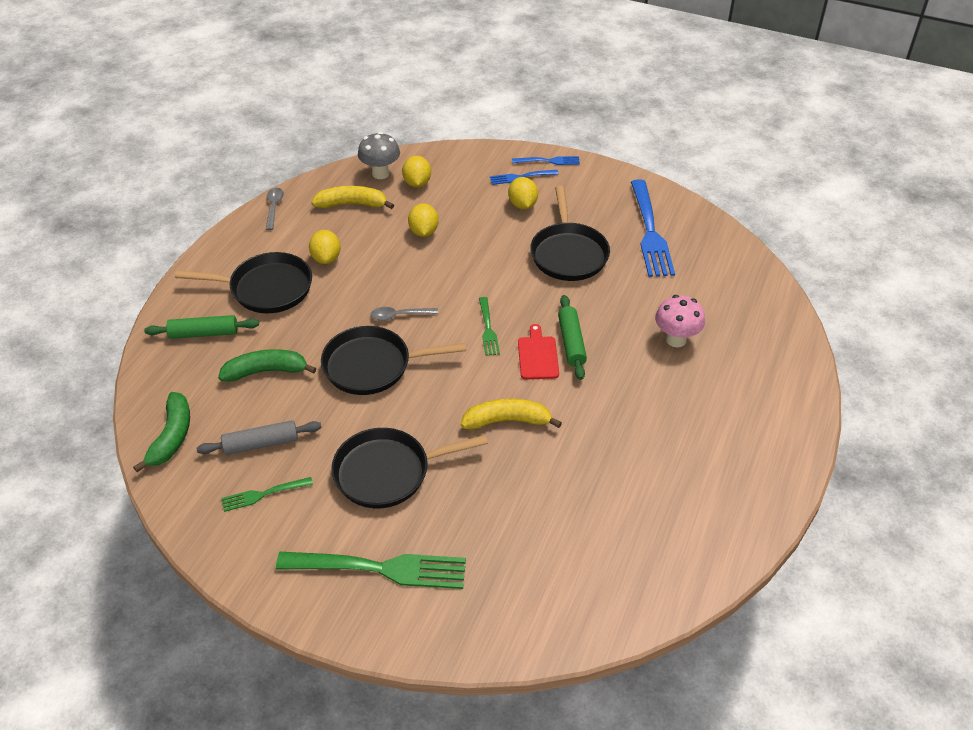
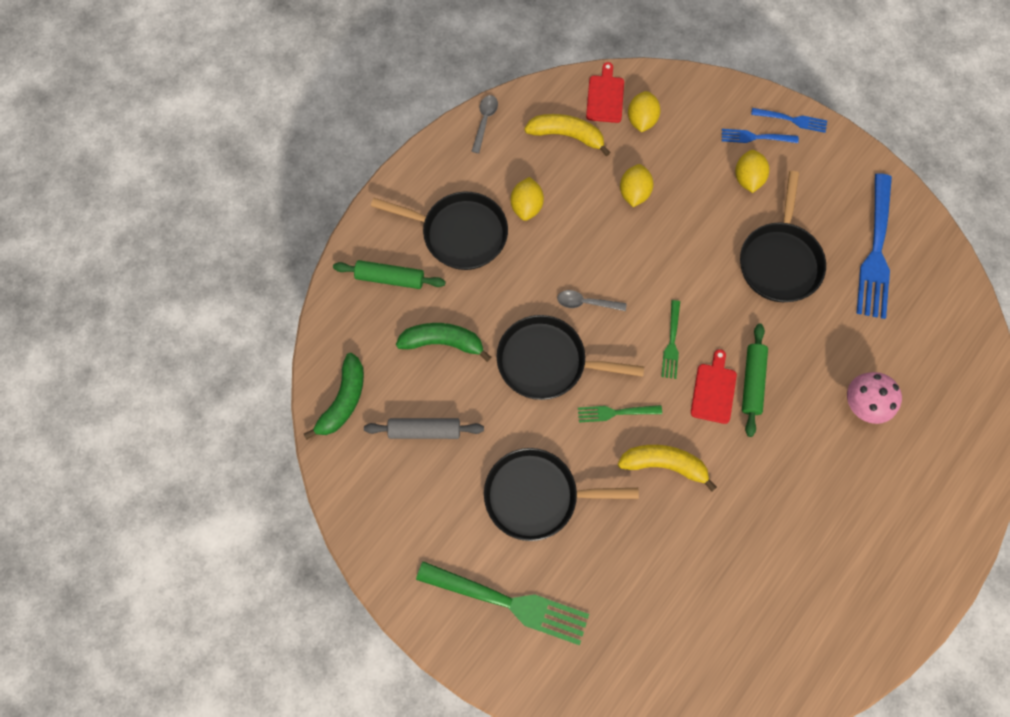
camera: 15 degrees right, 25 degrees up
(264, 494) = (418, 490): green fork -> green fork (616, 412)
(380, 173) = (605, 97): grey mushroom -> red cutting board

